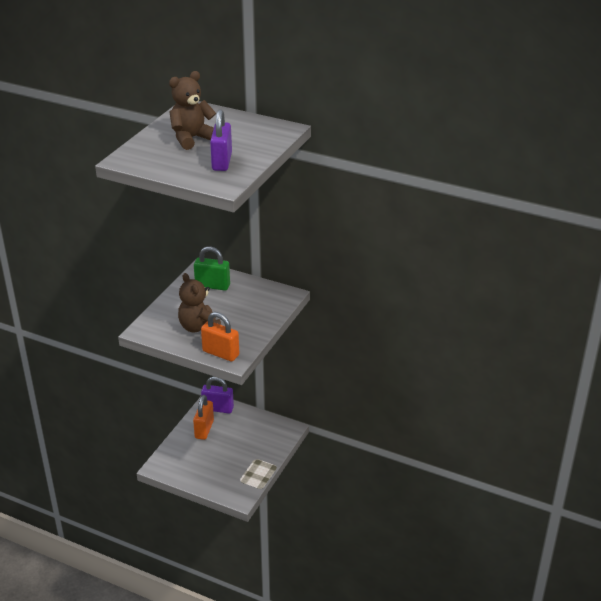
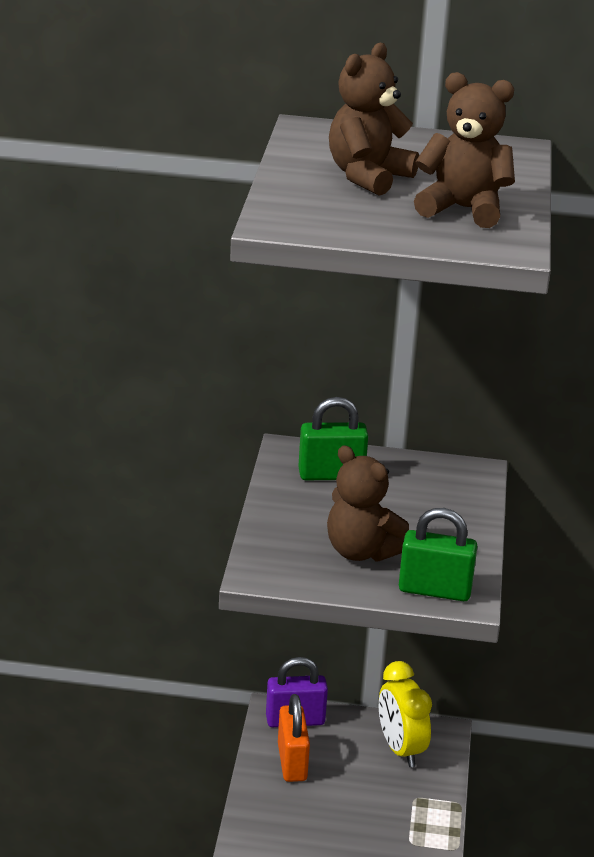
camera: 20 degrees left, 5 degrees down
(221, 353) = (434, 590): orange padlock -> green padlock
(222, 162) = (463, 209): purple padlock -> brown teddy bear
(262, 433) = (400, 749): none -> yellow clock

